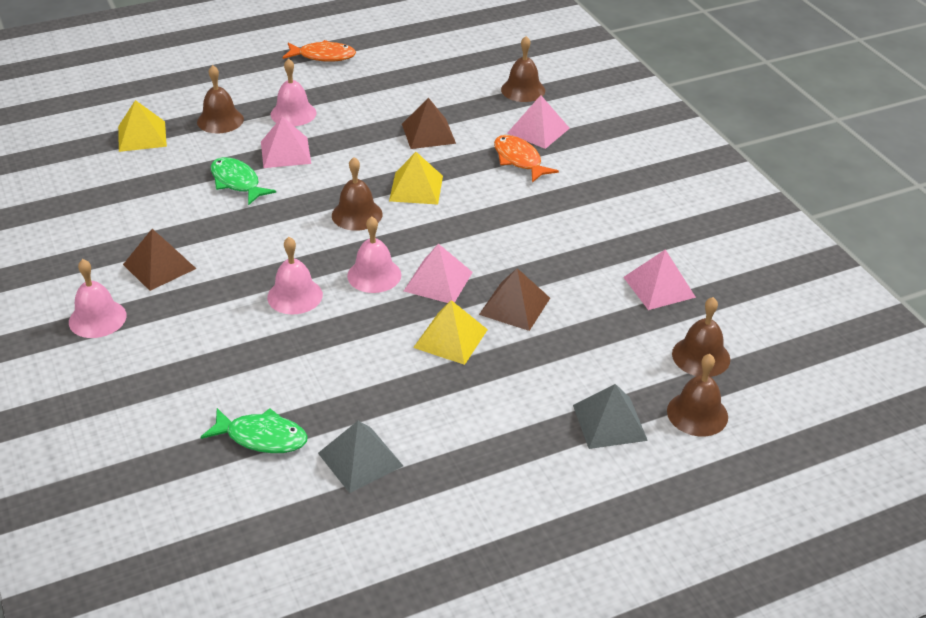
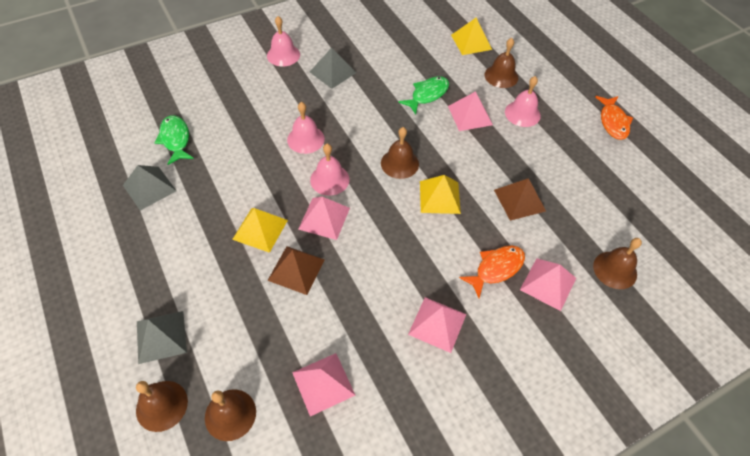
camera: 85 degrees right, 15 degrees up
(159, 266) = (332, 72): brown pyramid -> grey pyramid
(262, 437) = (175, 139): green fish -> green fish turned 150 degrees clockwise
(586, 205) = (437, 324): none -> pink pyramid

